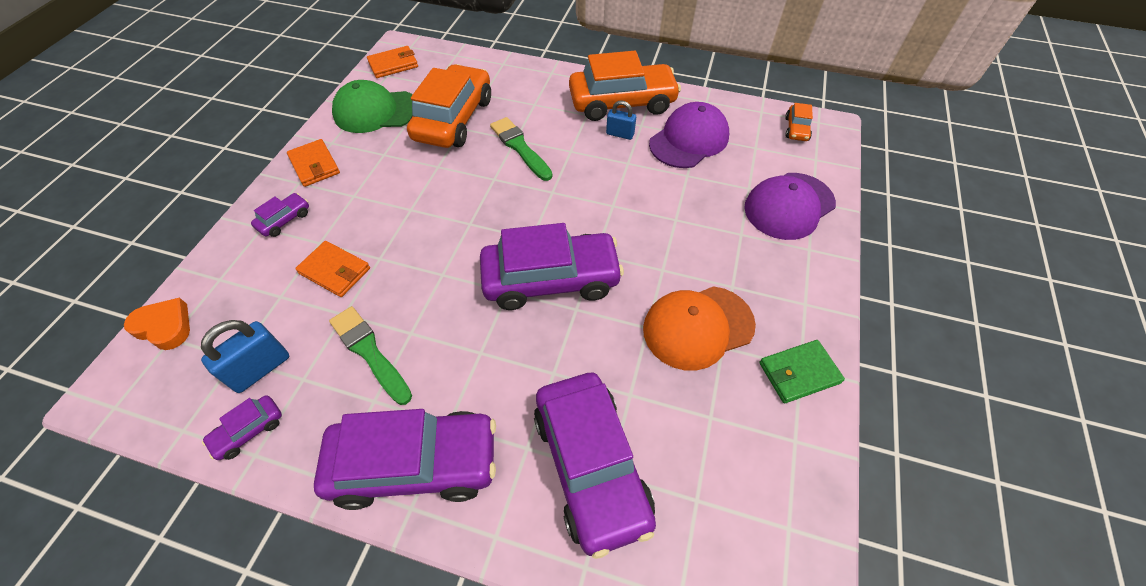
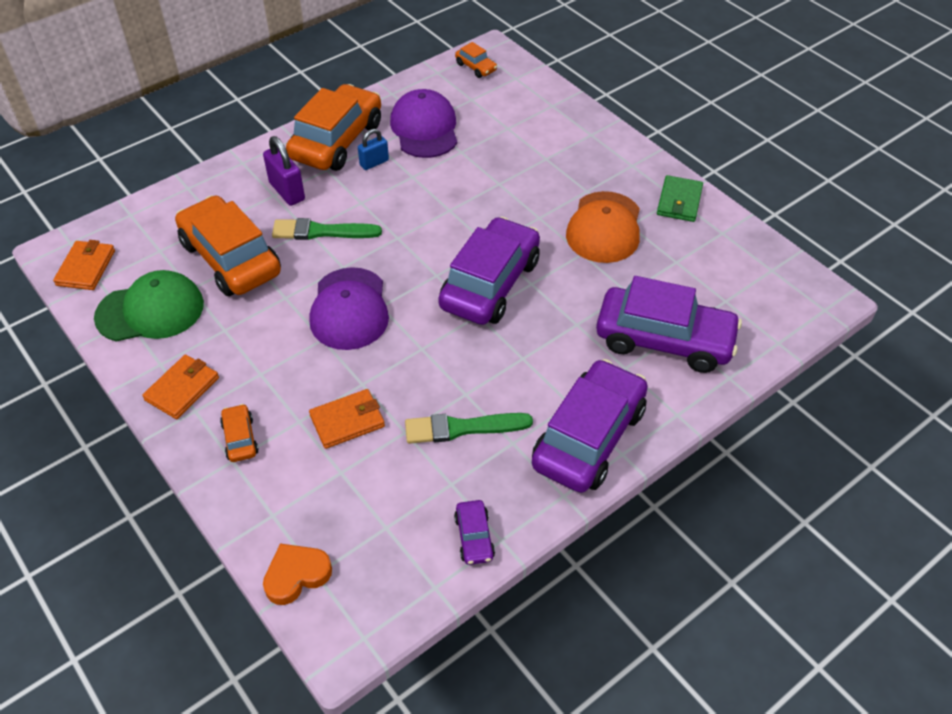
camera: 55 degrees left, 5 degrees down
(260, 369) = (415, 511): blue padlock -> none
(284, 220) = (240, 438): purple car -> orange car
(315, 165) = (182, 389): orange wallet -> orange wallet turned 60 degrees counterclockwise
(376, 111) = (150, 311): green cap -> green cap turned 135 degrees counterclockwise
(544, 108) = (287, 191): none -> purple padlock
(789, 206) = (545, 119): purple cap -> purple cap (349, 309)

